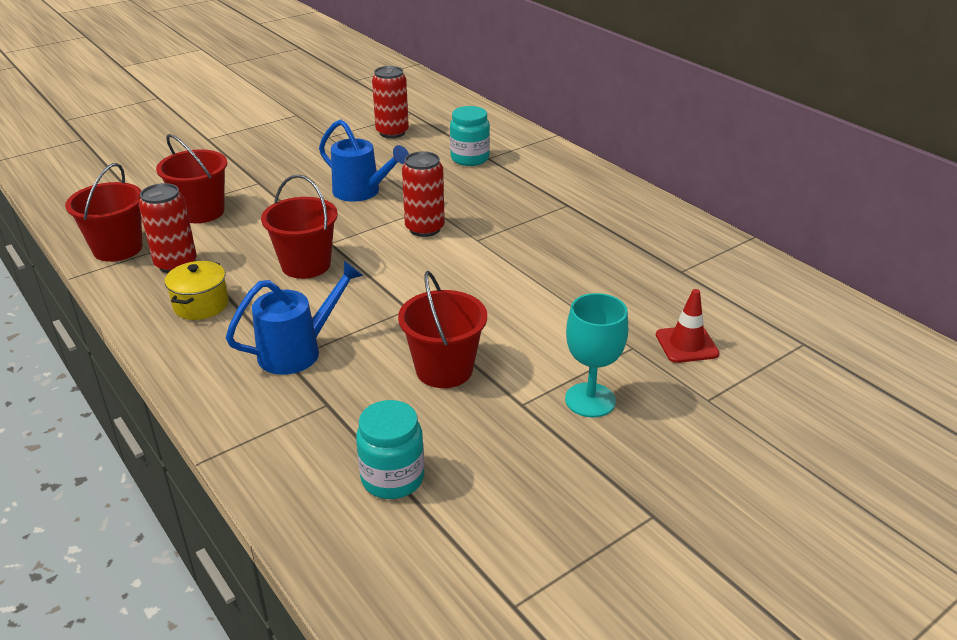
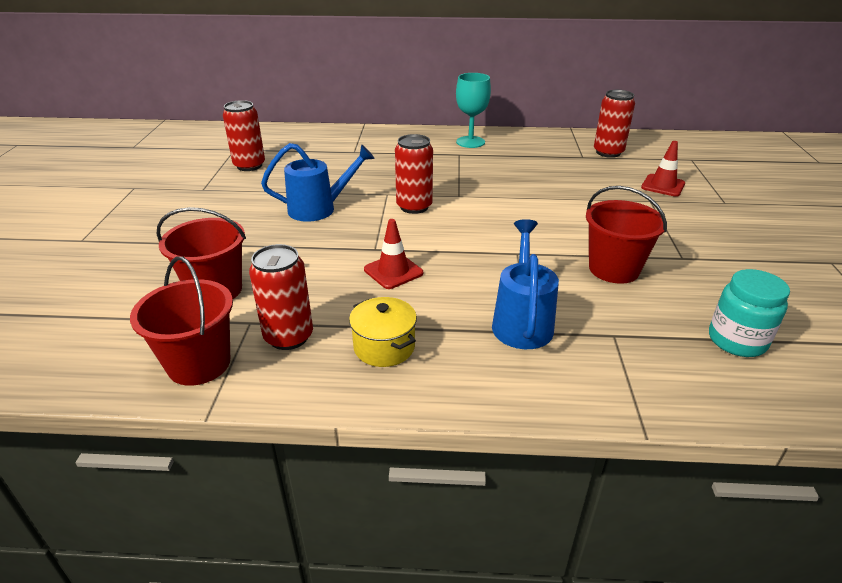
camera: 50 degrees left, 0 degrees up
(306, 265) = (393, 271): red bucket -> red traffic cone
(469, 158) = (343, 157): turquoise jar -> none
(590, 400) = (697, 234): turquoise goblet -> turquoise goblet (470, 142)
(721, 282) = (608, 152): none -> red can

